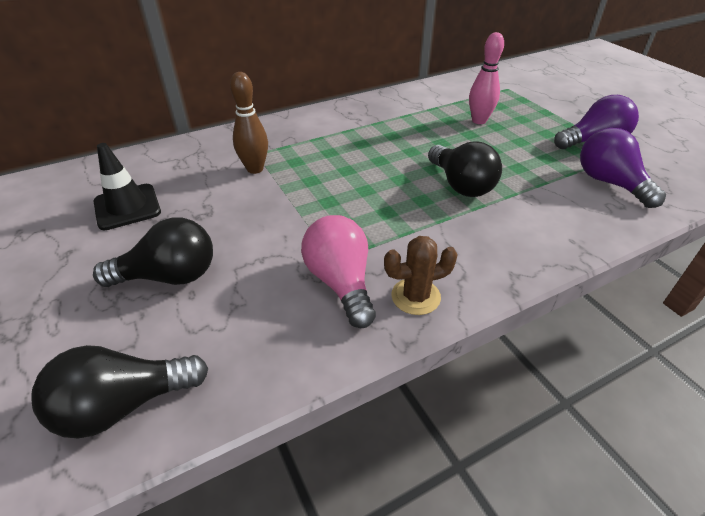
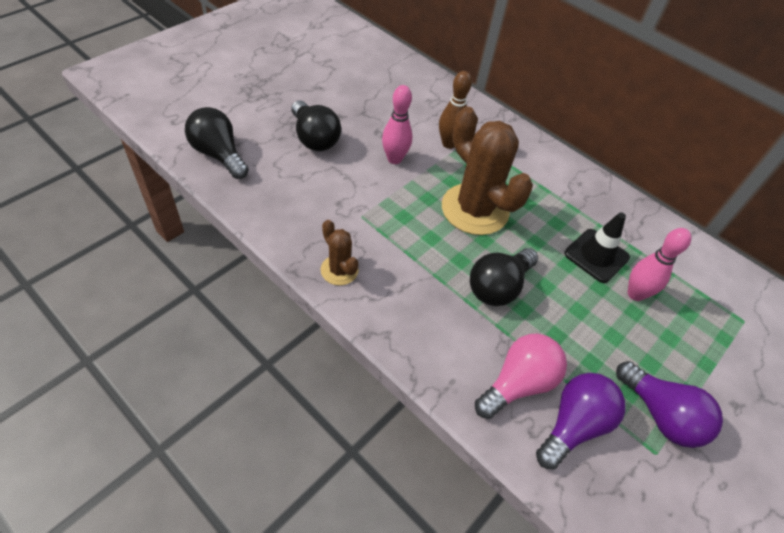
camera: 65 degrees right, 10 degrees up
(127, 207) = (371, 94): black traffic cone -> black traffic cone (596, 255)
(254, 212) = (394, 159): none -> pink bowling pin
(340, 282) = (338, 224): pink light bulb -> pink light bulb (518, 383)
(358, 175) = (475, 209): none -> brown cactus

